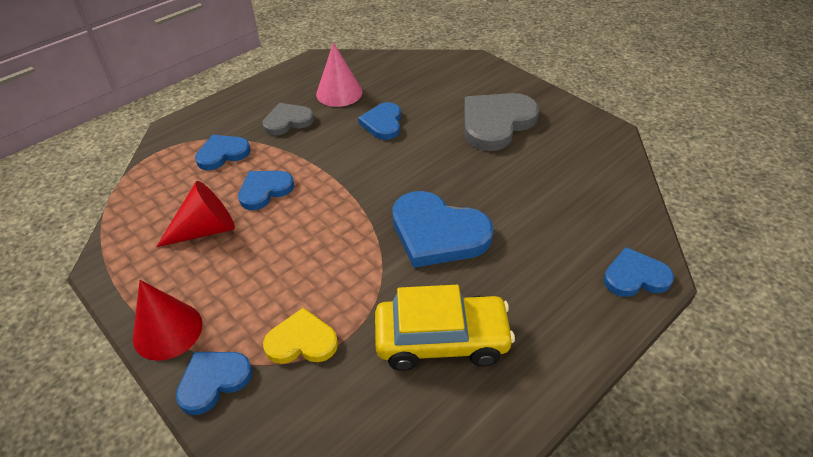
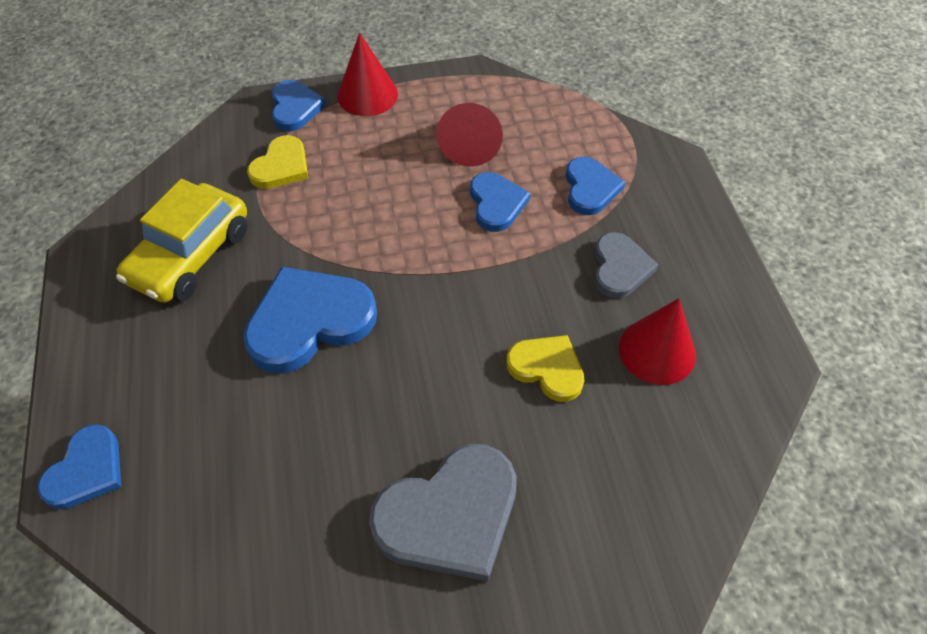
camera: 120 degrees right, 10 degrees up
(339, 93) = (657, 351): pink cone -> red cone
(383, 123) = (547, 368): blue heart -> yellow heart
(496, 123) = (450, 515): grey heart -> grey heart turned 75 degrees clockwise

